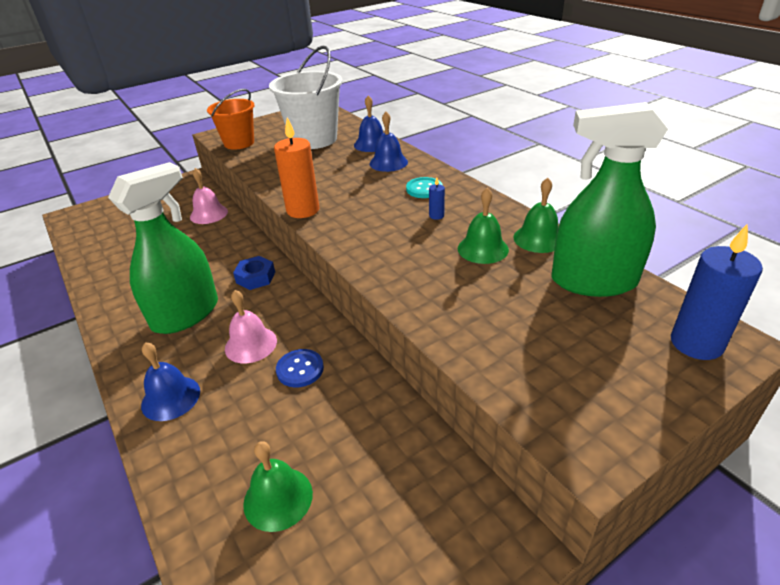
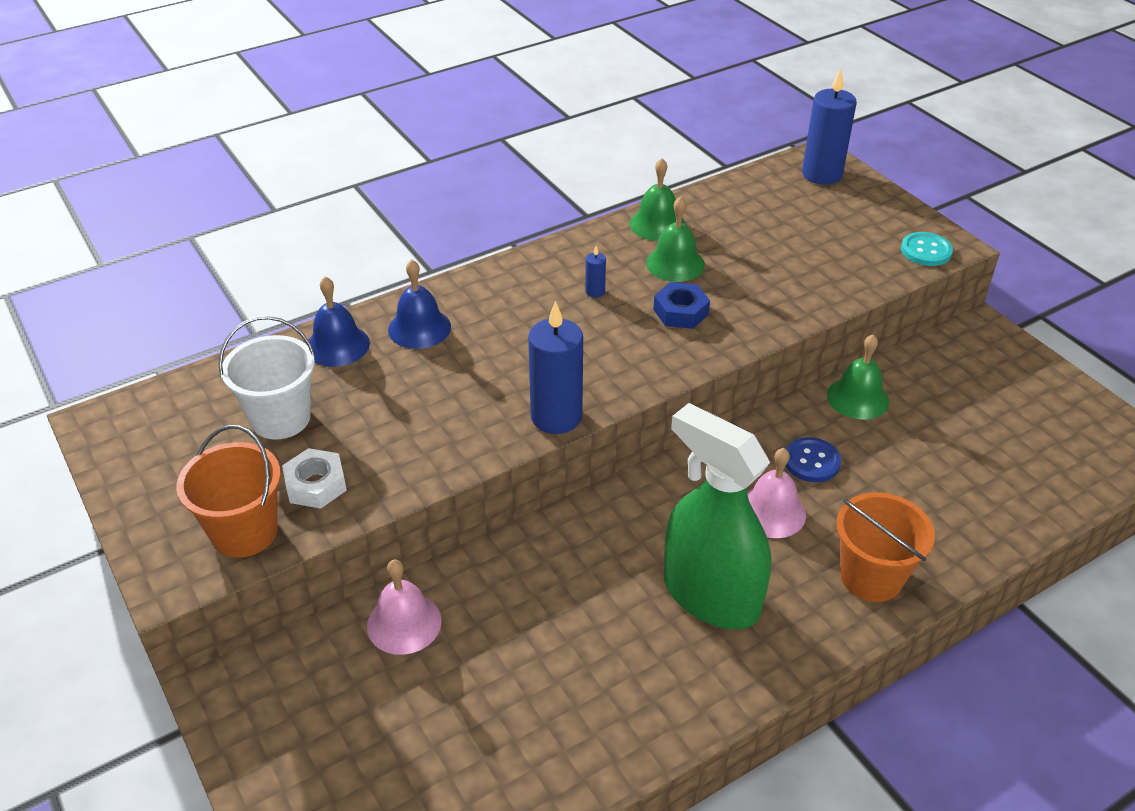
camera: 90 degrees left, 5 degrees up
(171, 398) = (871, 577): blue bell -> orange bucket
(255, 277) = (624, 524): blue nut -> blue nut (681, 312)
(264, 153) = (316, 485): none -> white nut
(278, 498) = (978, 465): green bell -> green bell (857, 398)
(303, 210) = (556, 417): orange candle -> blue candle
(314, 139) = (280, 418): white bucket -> white bucket, size x0.65
(424, 189) = (519, 297): turquoise button -> turquoise button (926, 251)
(593, 281) = (737, 205): green spray bottle -> none

